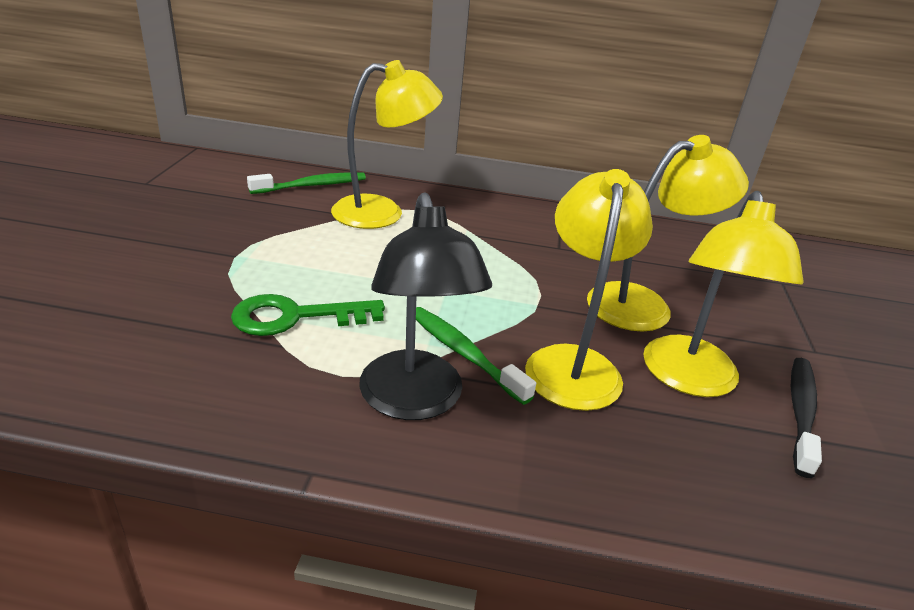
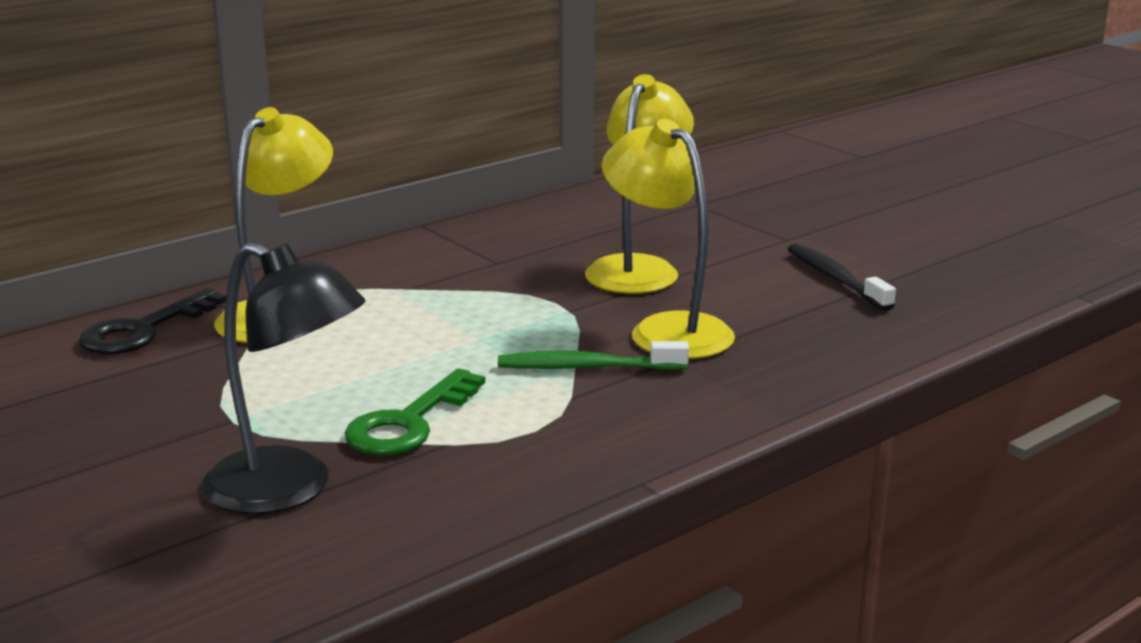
camera: 45 degrees left, 10 degrees down
(312, 186) = (143, 330): green toothbrush -> black key
(414, 401) = (617, 411): black lamp -> black lamp (288, 490)
(691, 380) = (750, 297): yellow lamp -> none

